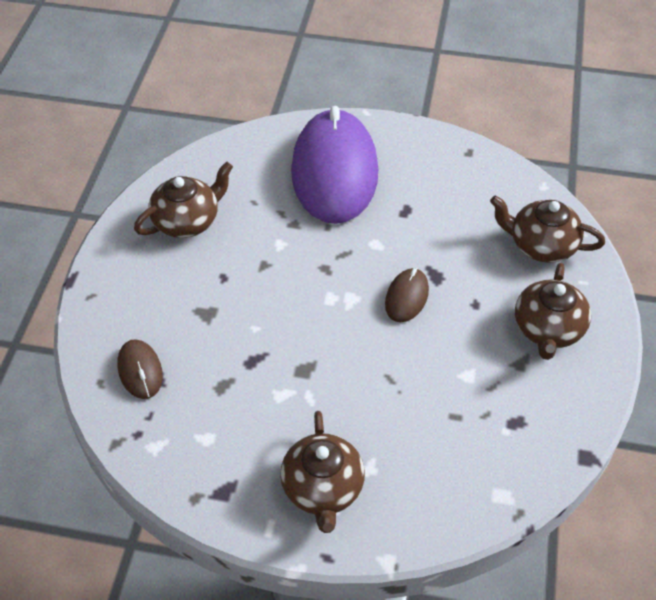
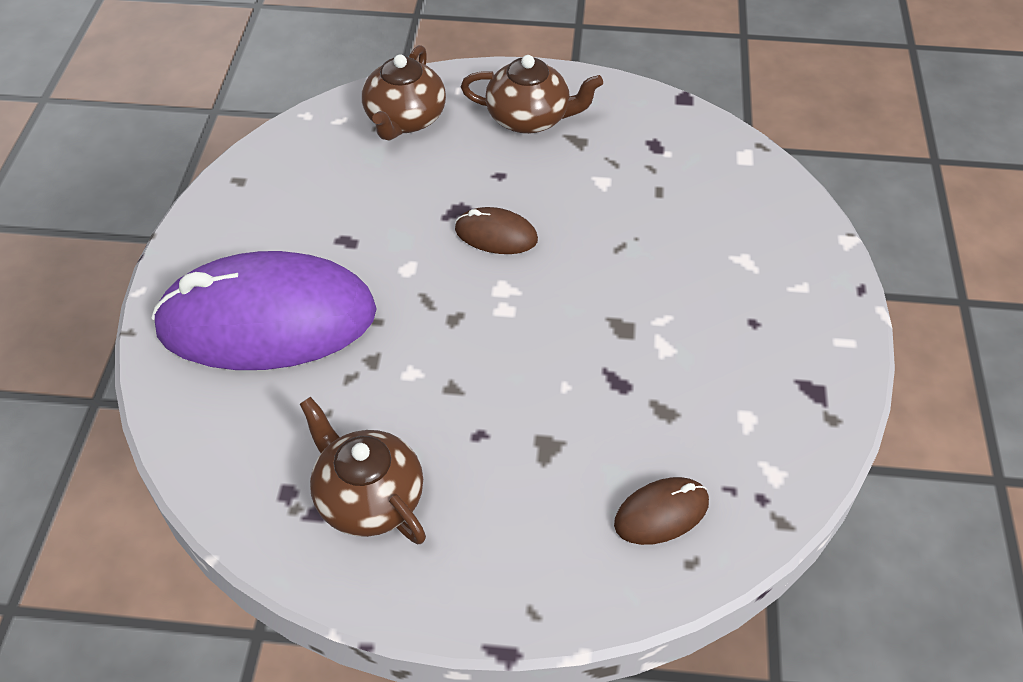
camera: 95 degrees left, 0 degrees up
(323, 489) = (782, 297): brown teapot -> none

